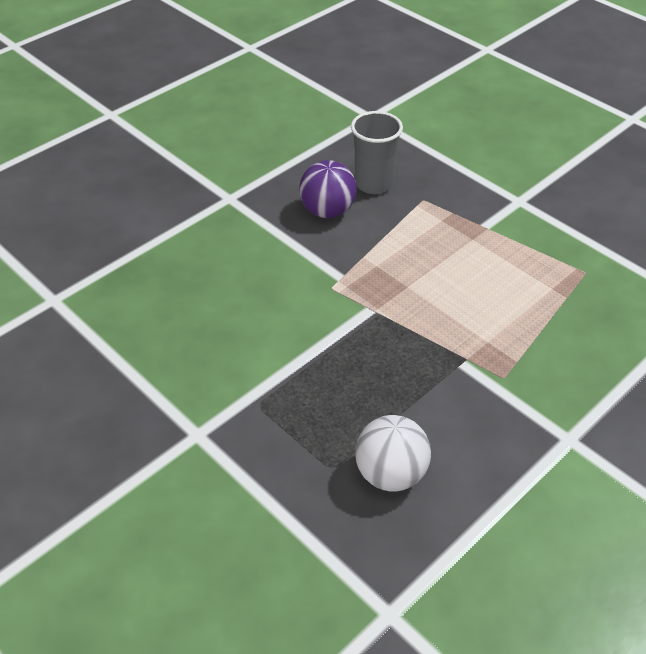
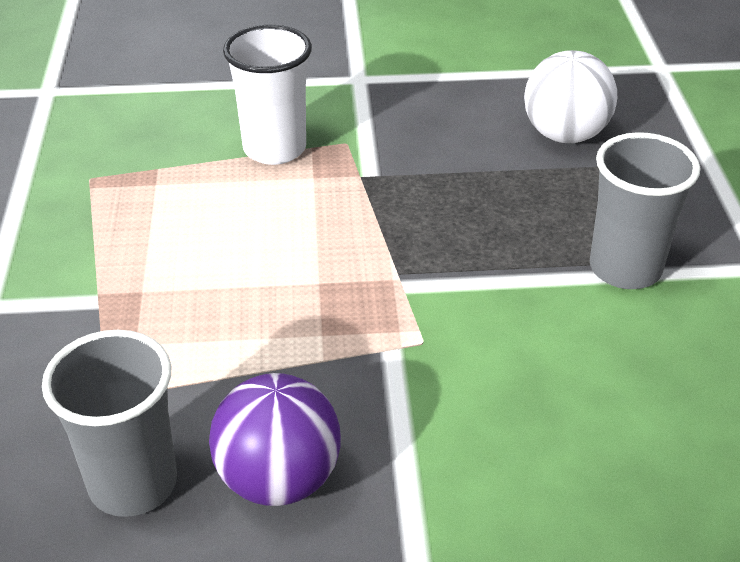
camera: 140 degrees left, 5 degrees down
(272, 385) = (625, 268): none -> grey cup
(533, 347) = (274, 149): none -> white cup

